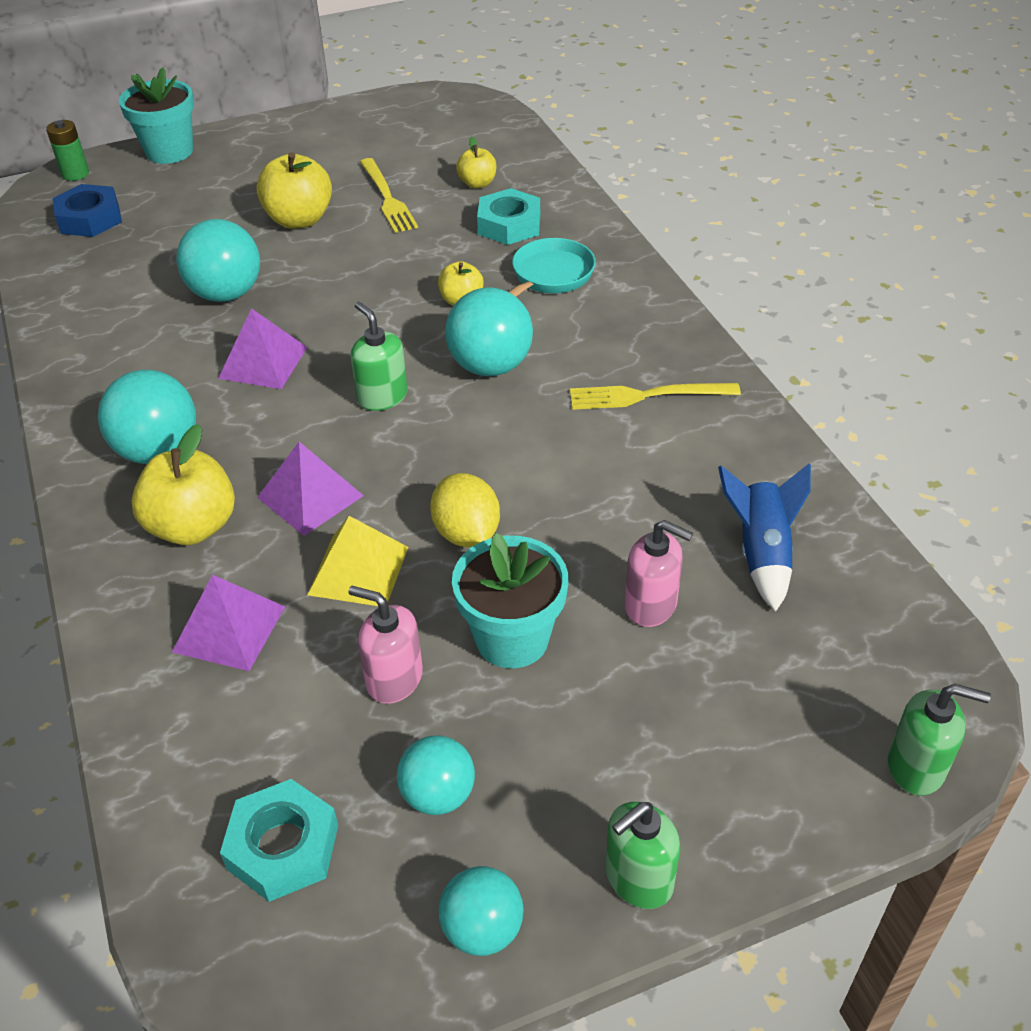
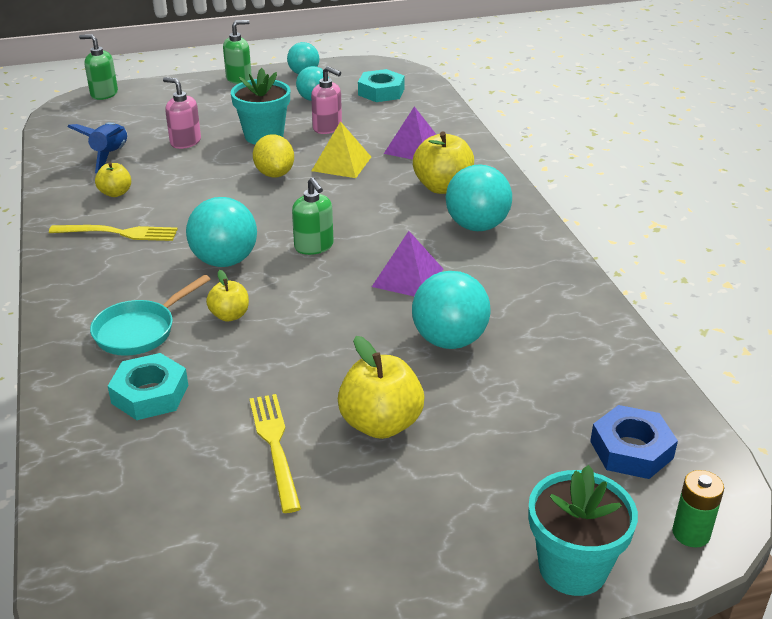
camera: 175 degrees left, 10 degrees down
(310, 496) = (369, 196): purple pyramid -> none
(477, 184) = (161, 459): yellow apple -> yellow apple (115, 193)

